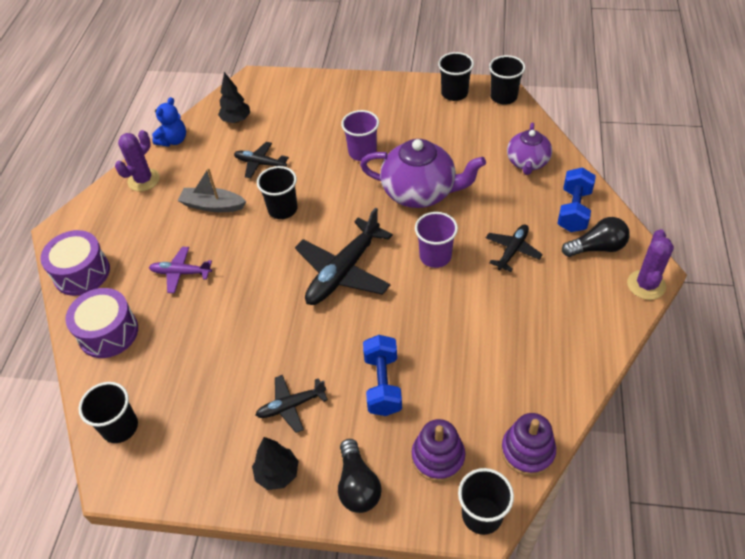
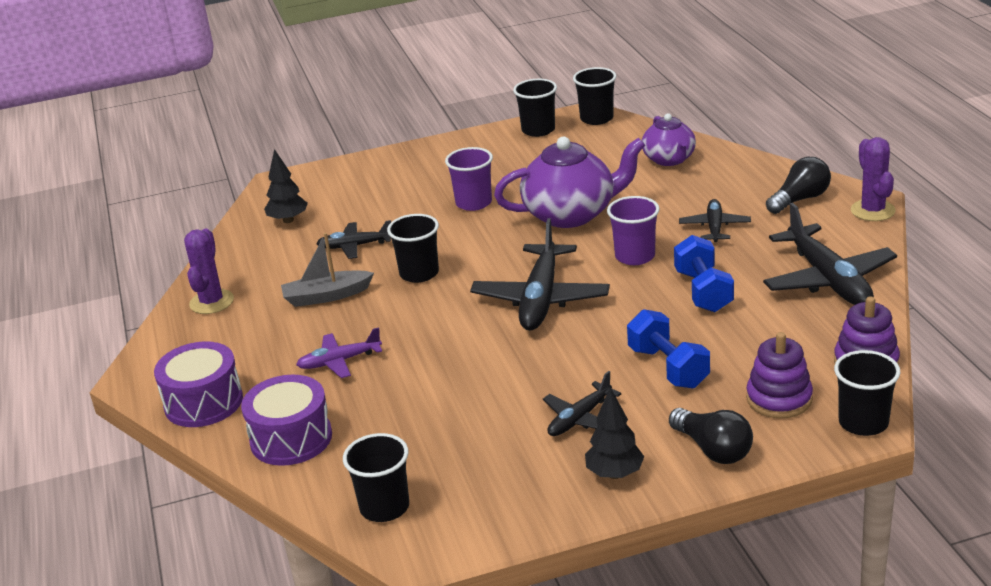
camera: 25 degrees left, 20 degrees down
(173, 140) = (219, 259): blue teddy bear -> none
(559, 346) = (828, 279): none -> black plane
(574, 210) = (751, 180): blue dumbbell -> blue dumbbell (703, 291)

